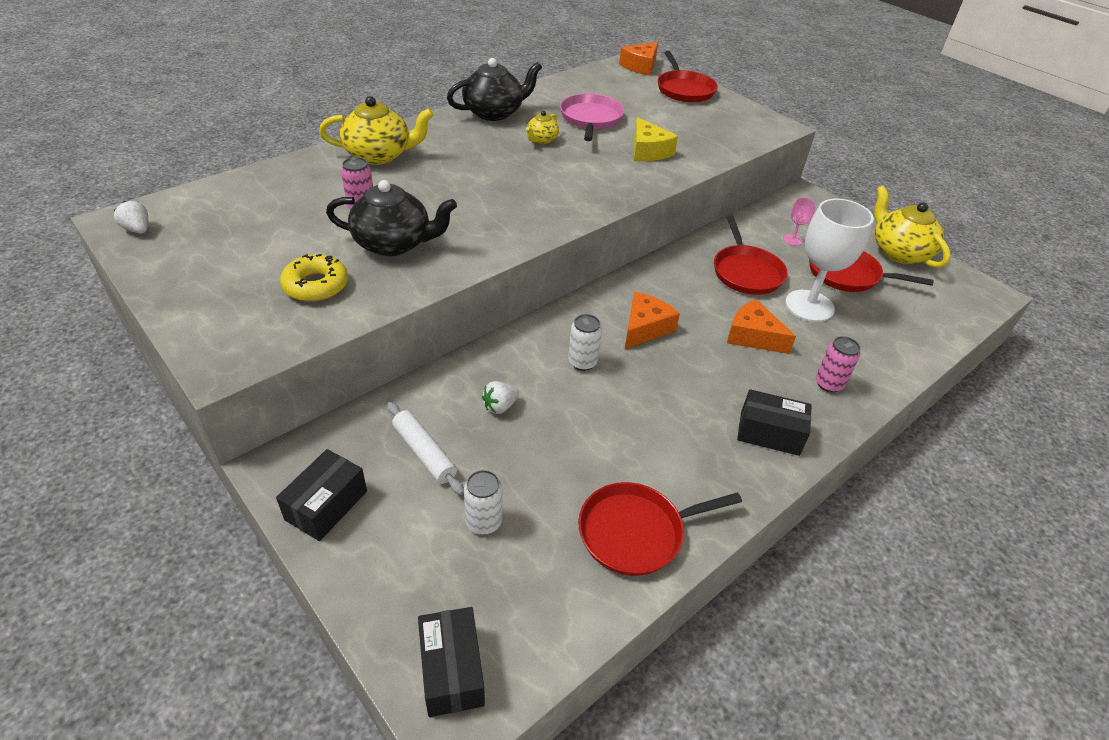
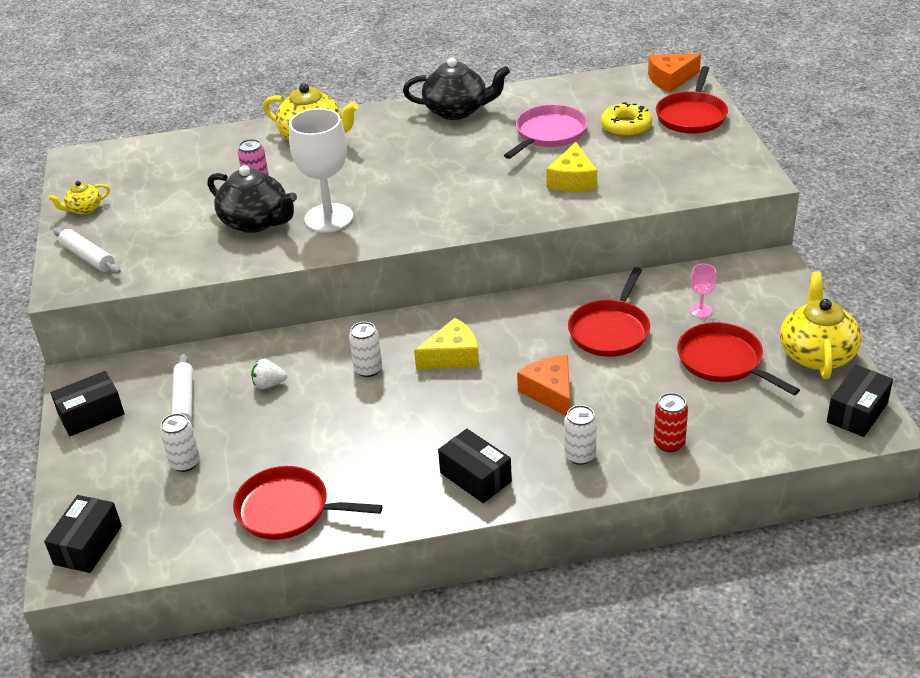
camera: 35 degrees right, 5 degrees down
(138, 229) = (84, 168): white strawberry -> none
(225, 324) = (88, 257): none -> white rolling pin
(316, 285) = (170, 243): yellow donut -> yellow donut (626, 126)
(541, 140) = (475, 148): yellow teapot -> yellow teapot (84, 209)
(645, 328) = (452, 356): orange cheese -> yellow cheese
(809, 306) = (642, 381): white goblet -> white goblet (329, 218)
(828, 384) = (580, 455): pink can -> white can
(879, 351) = (669, 443): none -> red can
(967, 288) = (857, 412): none -> black box

